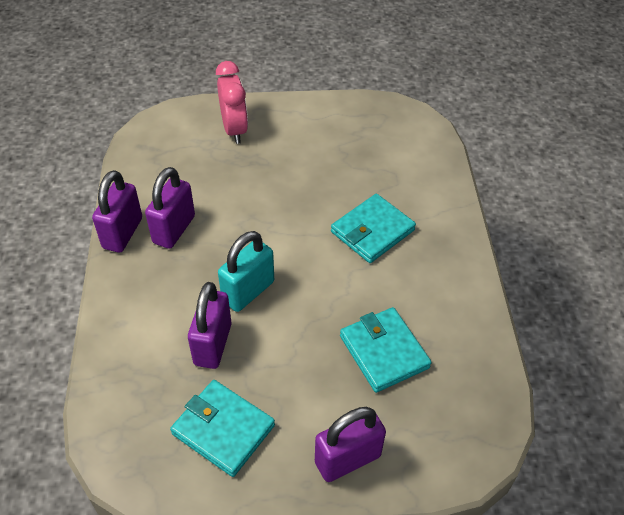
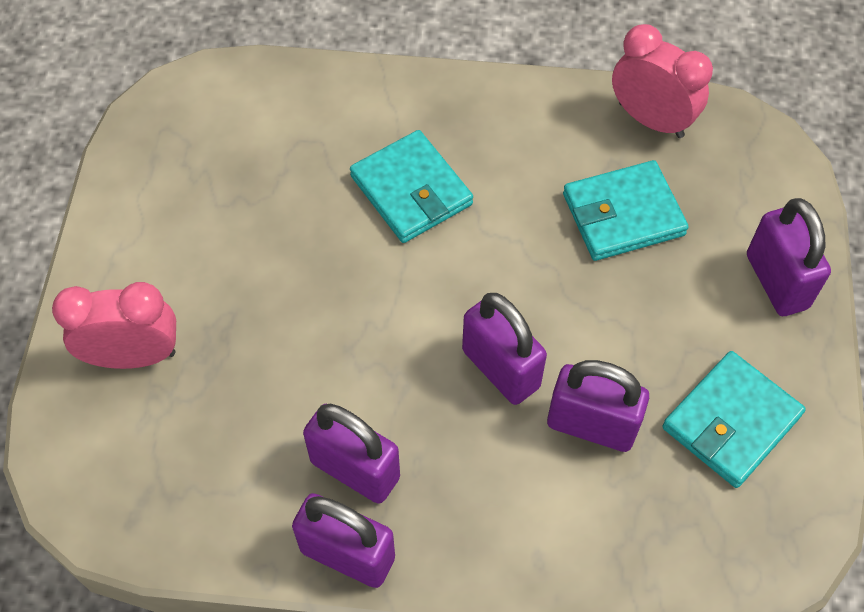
camera: 80 degrees left, 10 degrees up
(248, 291) = (500, 369): turquoise padlock -> purple padlock
(476, 365) = (651, 120): none -> pink clock

